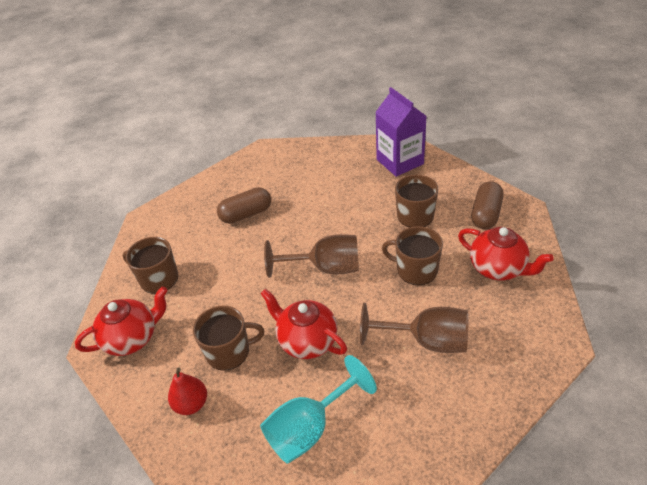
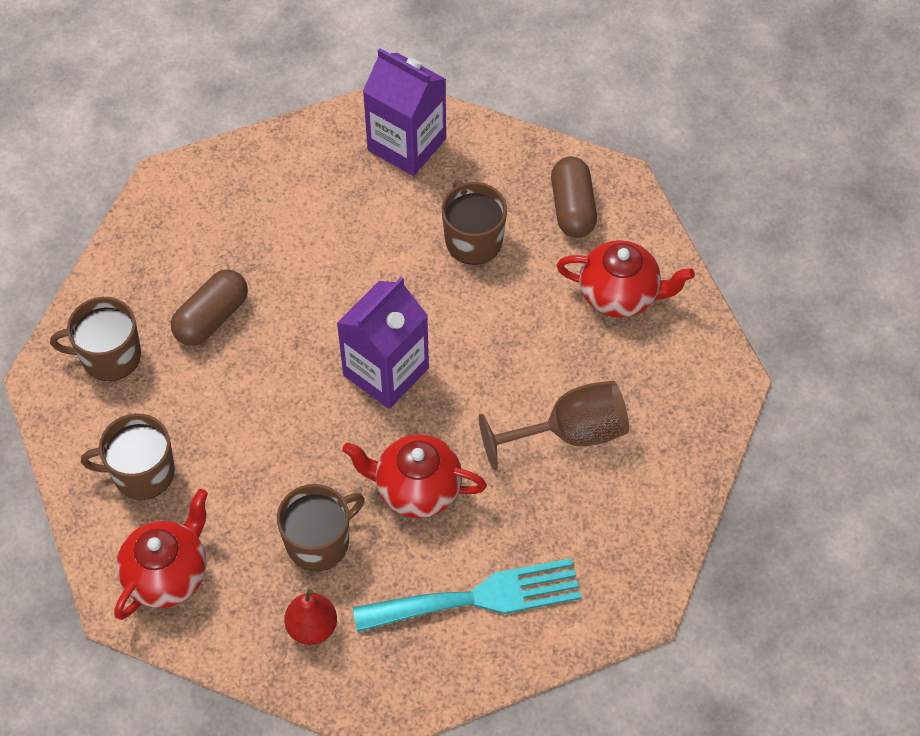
camera: 30 degrees left, 15 degrees up
(309, 428) = (478, 598): turquoise goblet -> turquoise fork
(326, 268) = (386, 371): brown goblet -> purple carton
(416, 270) = (512, 333): brown mug -> brown mug (109, 356)

